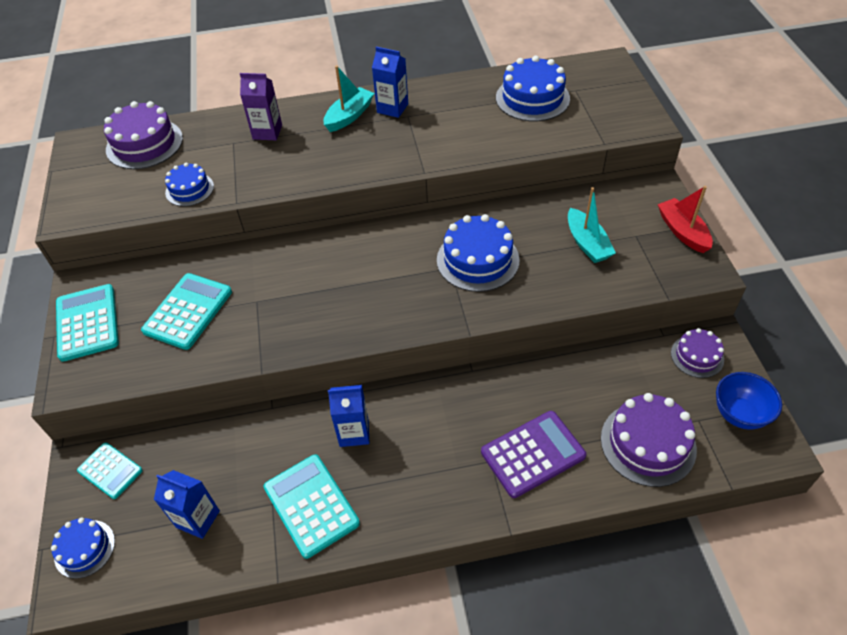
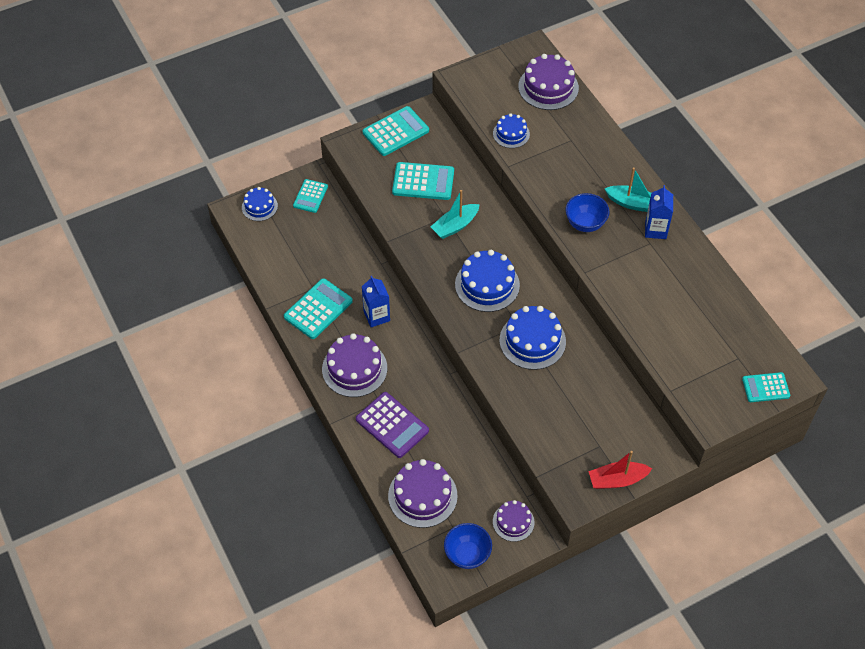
camera: 70 degrees right, 5 degrees up
(198, 519) = (292, 254): blue carton -> none
(267, 132) = (592, 157): purple carton -> none
(357, 157) = (585, 223): none -> blue bowl
(429, 480) = (354, 368): none -> purple cake
(532, 98) = (712, 327): blue cake -> blue cake (487, 285)
(587, 243) = (577, 412): turquoise boat -> turquoise boat (455, 226)
(615, 81) = (765, 388): none -> turquoise calculator
(682, 231) = (617, 480): red boat -> red boat turned 150 degrees counterclockwise

